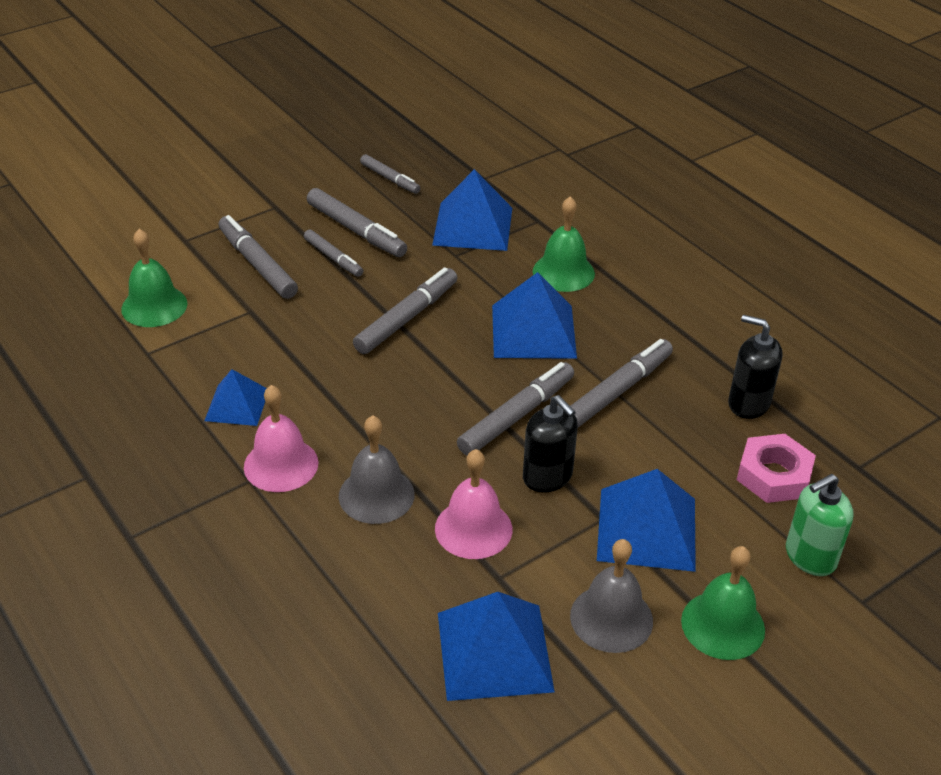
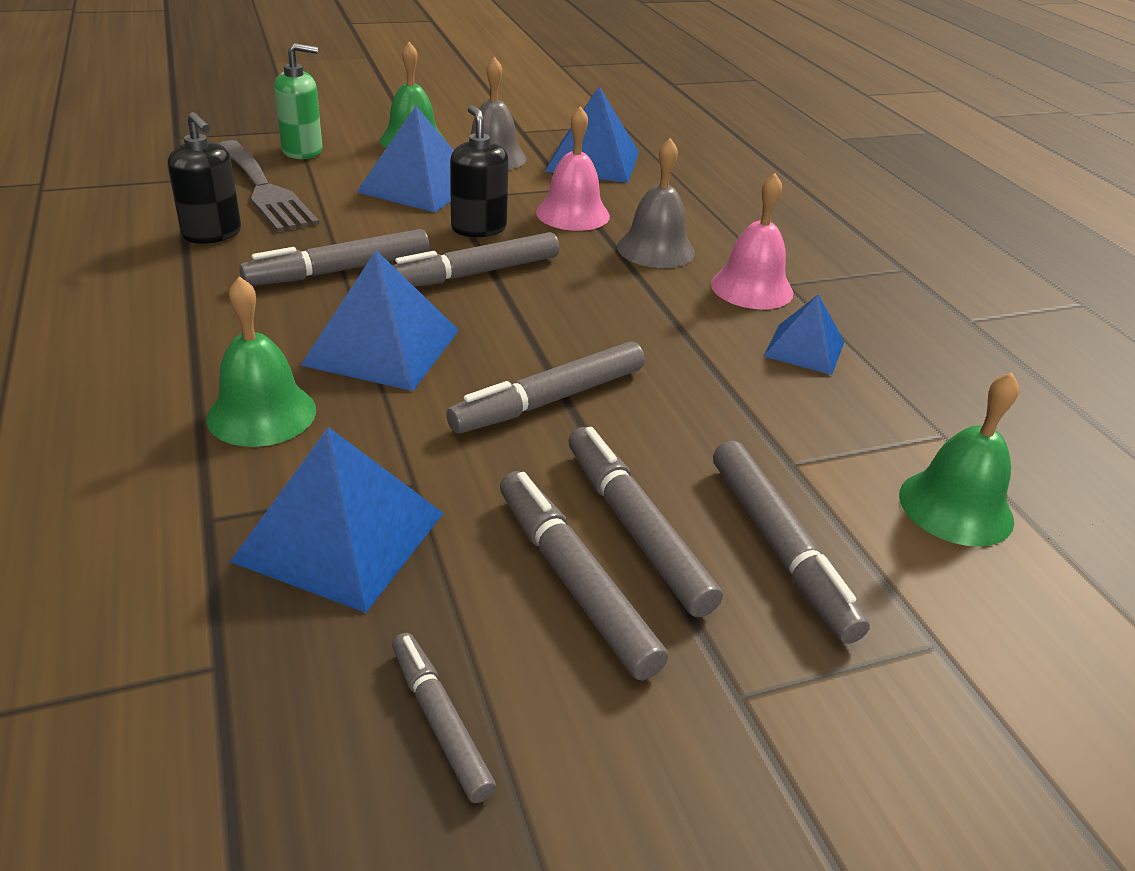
camera: 165 degrees left, 5 degrees down
(333, 258) = (636, 528): grey marker -> grey marker, size x1.61
(774, 475) = (264, 189): pink nut -> grey fork

